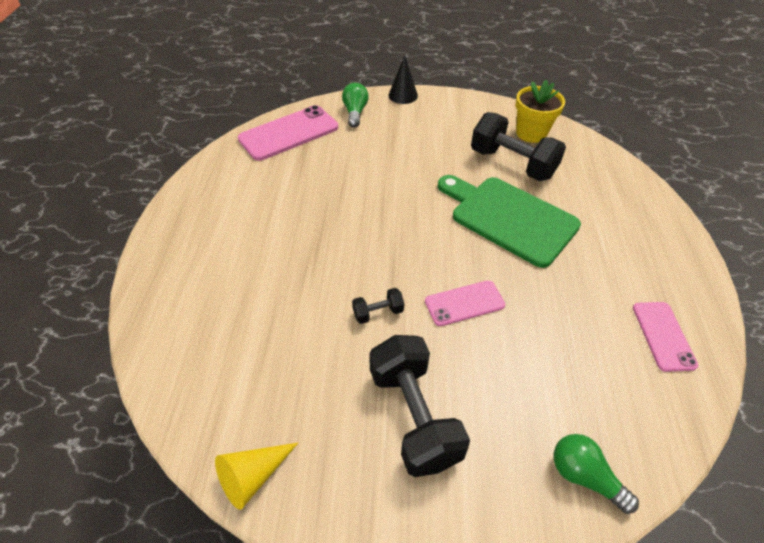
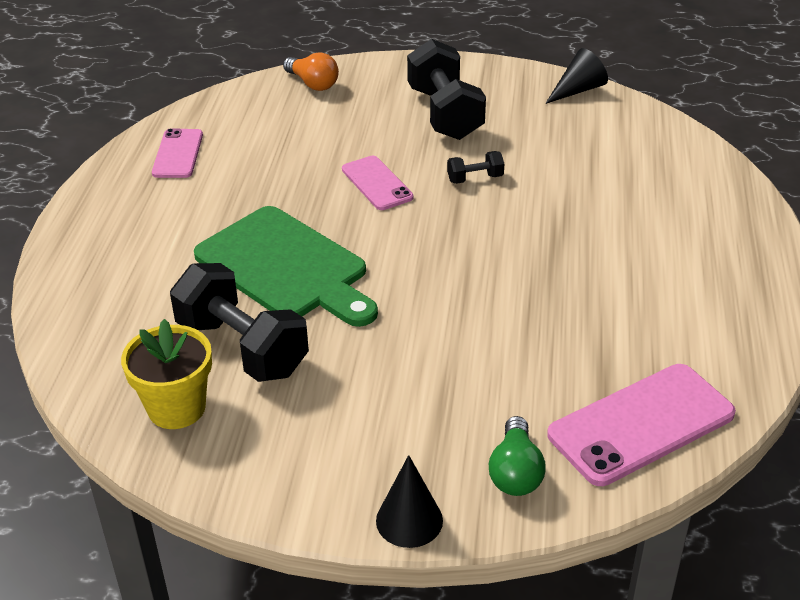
camera: 175 degrees left, 10 degrees down
(253, 476) = (578, 90): yellow cone -> black cone
(464, 303) = (377, 183): pink phone -> pink phone turned 75 degrees clockwise
(584, 476) = (313, 83): green light bulb -> orange light bulb

